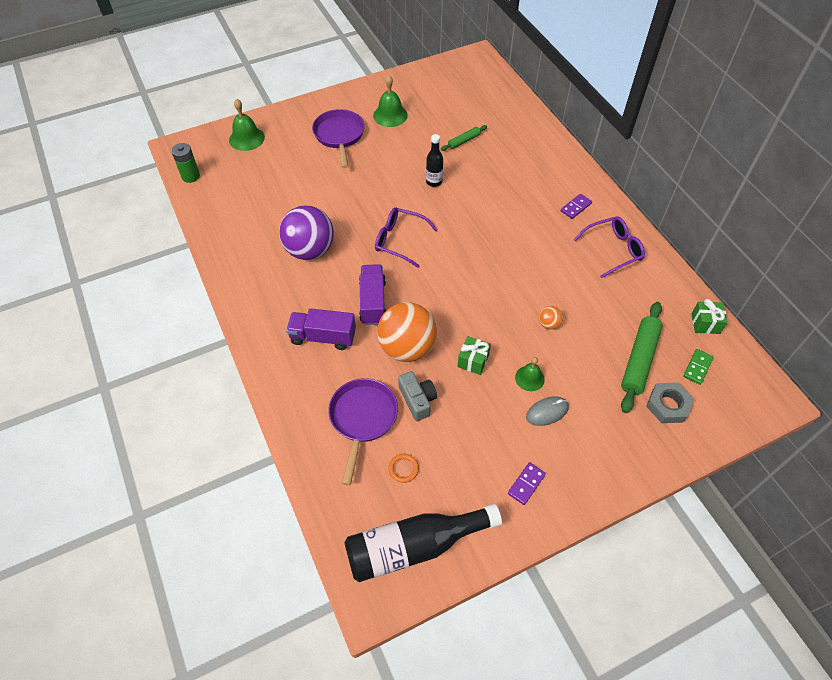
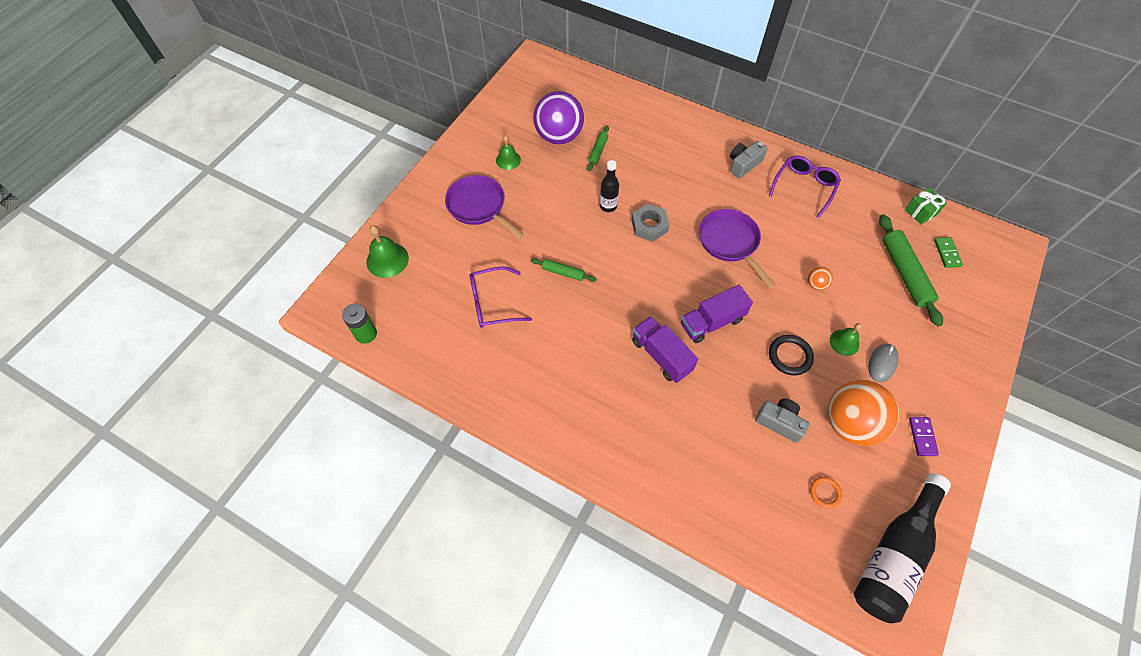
camera: 35 degrees left, 5 degrees up
(310, 250) = (559, 340): purple ball -> purple ball (559, 136)
(323, 337) = (649, 418): purple truck -> purple truck (711, 322)
(356, 208) = (563, 272): none -> green rolling pin
(362, 418) = (752, 471): purple pan -> purple pan (730, 243)
(390, 115) = (508, 160): green bell -> green bell, size x0.65
(400, 240) = (630, 281): purple glasses -> purple glasses (493, 303)
(407, 348) = (728, 380): orange ball -> orange ball (850, 423)
(473, 361) = (790, 356): green gift -> black ring
(575, 207) = (743, 164): purple domino -> grey camera
(667, 405) = (955, 299): grey nut -> grey nut (649, 226)

